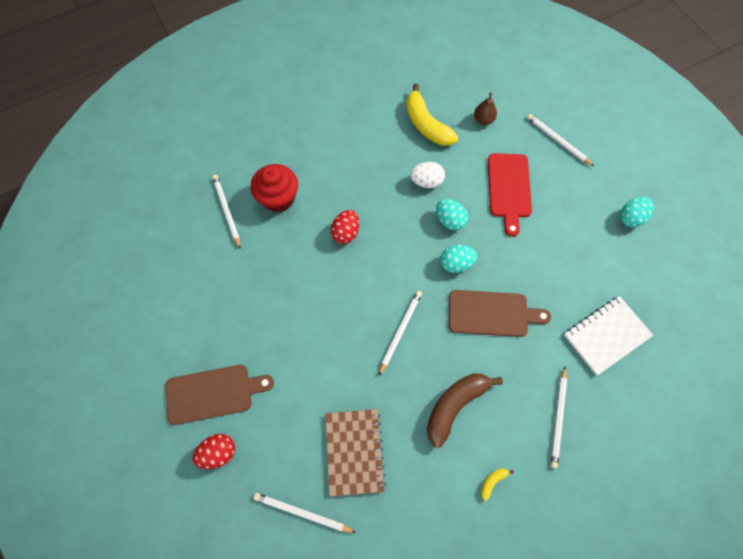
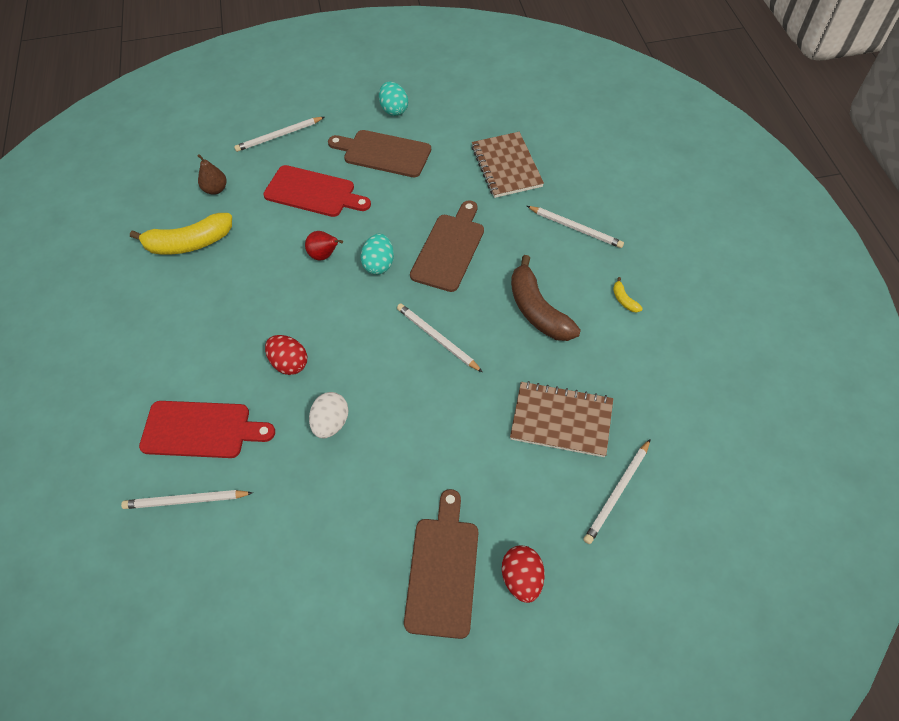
camera: 70 degrees left, 10 degrees down
(278, 198) = (201, 430): red cupcake -> red cutting board
(426, 182) = (264, 263): white egg -> white egg (331, 423)
(450, 220) = (324, 255): turquoise egg -> red pear
(575, 226) = (383, 153): none -> brown cutting board
(606, 335) = (506, 166): white notebook -> brown notebook

